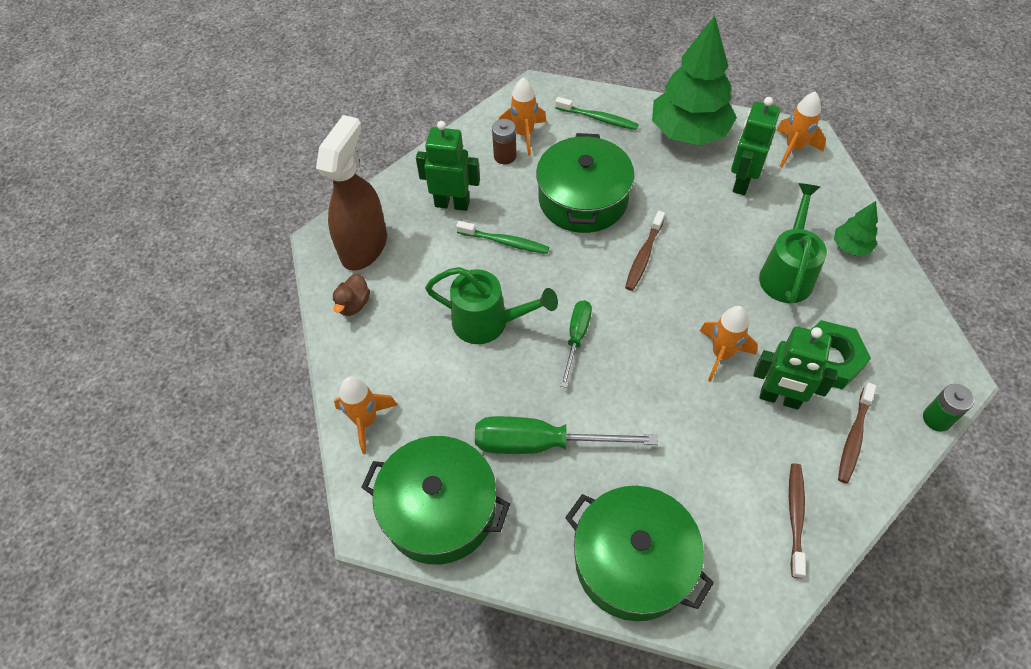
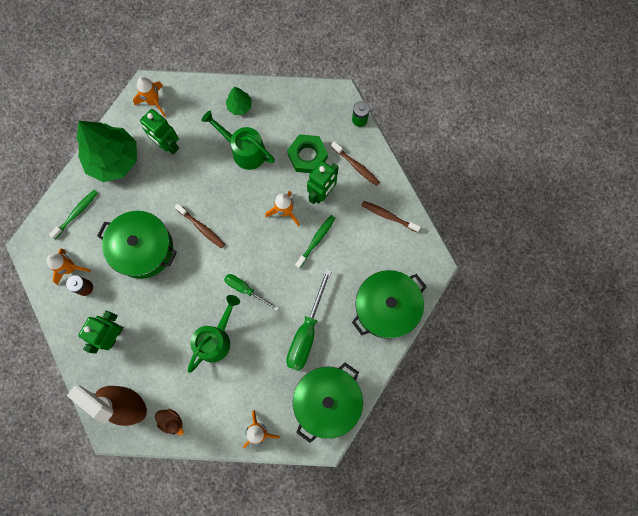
camera: 75 degrees left, 20 degrees up
(505, 242) = (158, 310): green toothbrush -> green toothbrush (316, 240)

